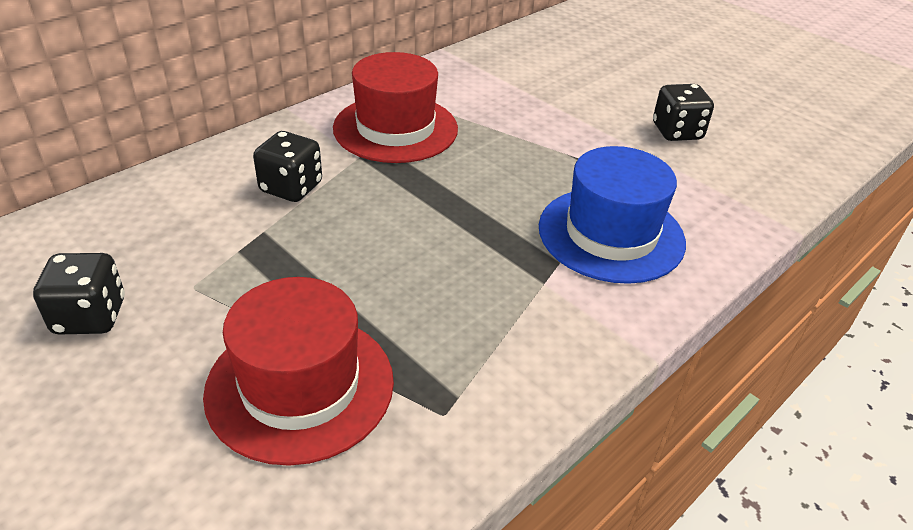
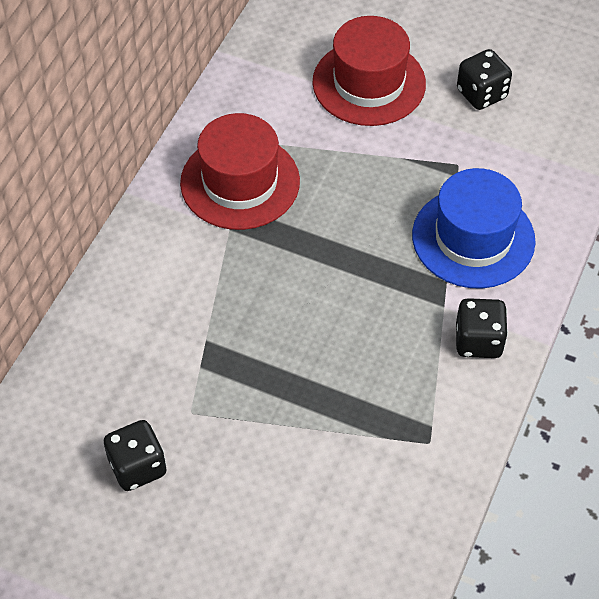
camera: 20 degrees left, 15 degrees up
(291, 188) = (197, 286): black dice -> black dice (478, 341)
(300, 386) = (324, 460): red hat -> red hat (369, 83)

